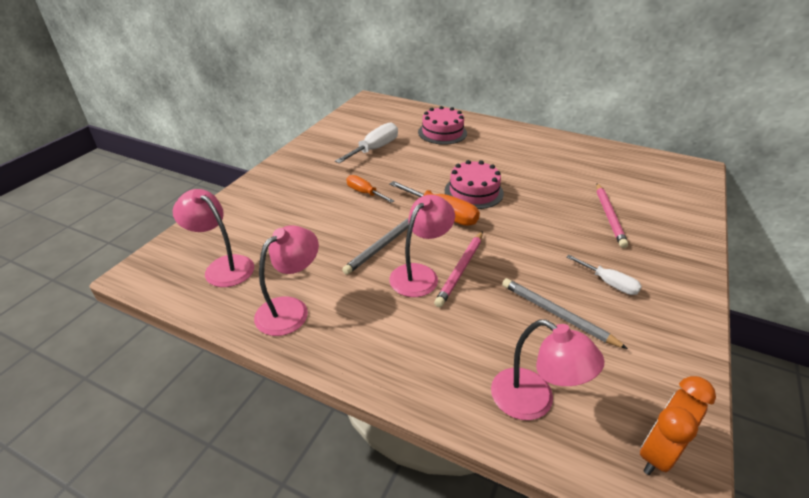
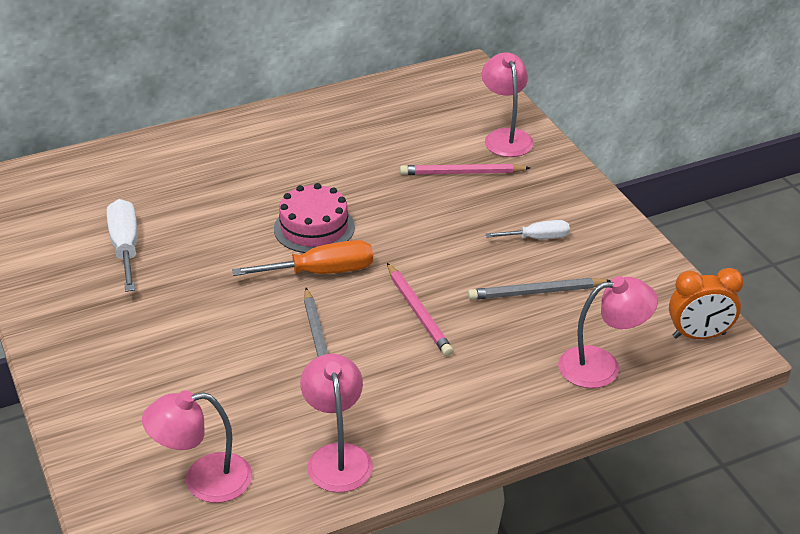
camera: 50 degrees left, 0 degrees up
(364, 193) = (207, 305): orange screwdriver -> none
(420, 274) = (393, 342): pink lamp -> pink lamp (506, 137)
(442, 132) = (168, 176): pink cake -> none
(609, 216) = (462, 173): pink pencil -> pink pencil turned 135 degrees clockwise
(657, 452) = (699, 335): orange clock -> orange clock turned 90 degrees counterclockwise

